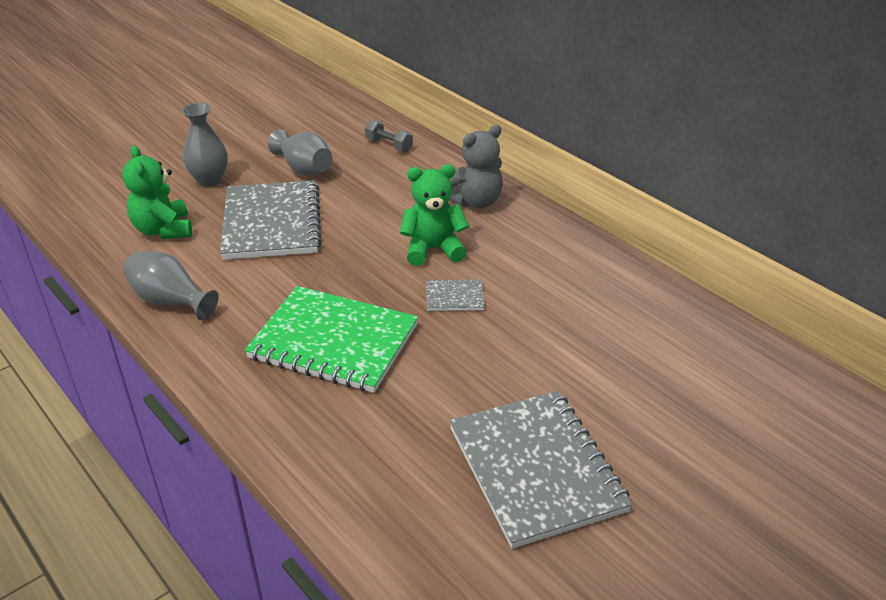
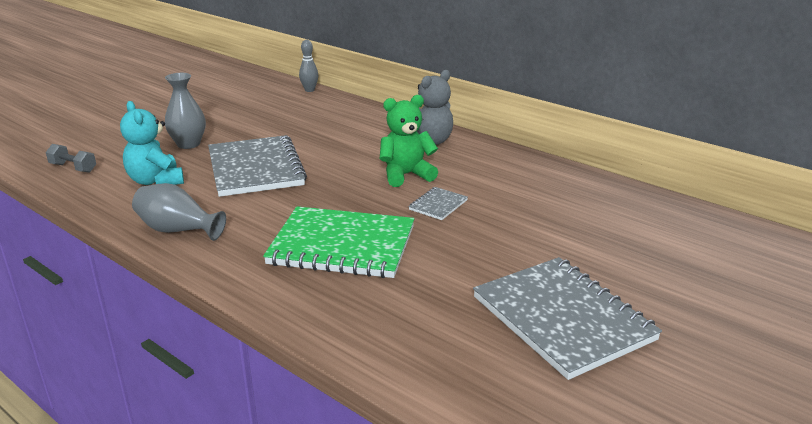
camera: 10 degrees left, 10 degrees down
(163, 230) = (156, 181): green teddy bear -> turquoise teddy bear
(304, 169) = (272, 131): grey vase -> none
(363, 109) = (309, 90): none -> grey bowling pin
(389, 145) = (341, 111): grey dumbbell -> grey dumbbell (73, 168)
(454, 297) = (438, 205): grey notebook -> grey notebook turned 45 degrees counterclockwise

